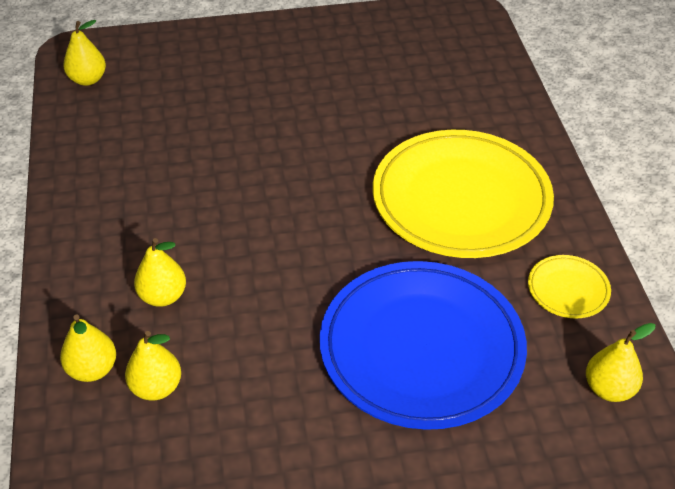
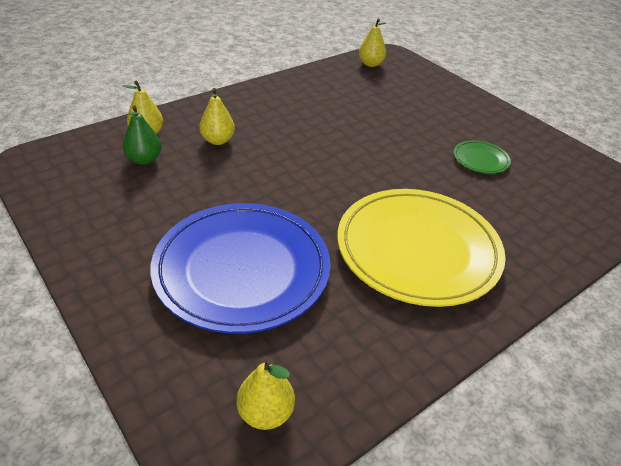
camera: 60 degrees right, 5 degrees down
(156, 387) = (144, 159): yellow pear -> green pear
(351, 86) = (480, 159): none -> green plate
(568, 289) = (369, 349): yellow plate -> none

